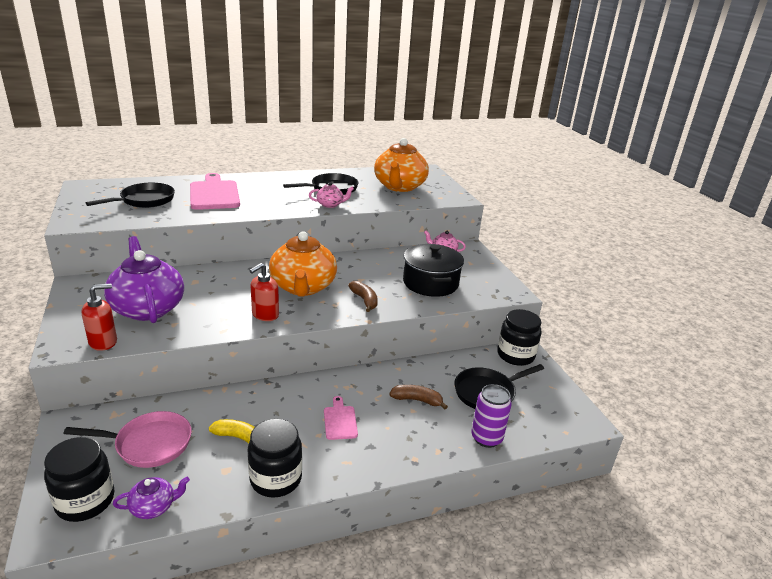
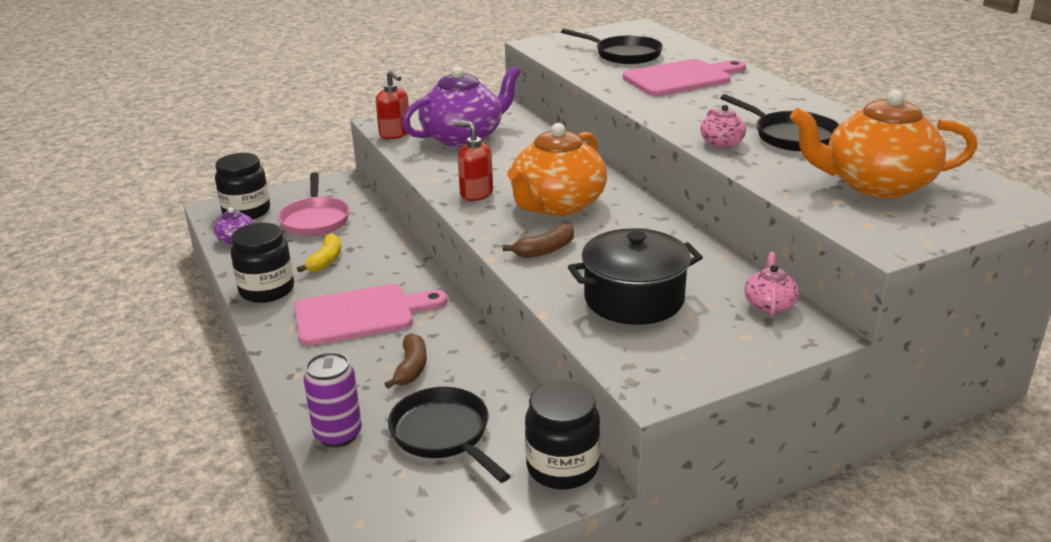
camera: 85 degrees right, 0 degrees up
(303, 287) = (557, 205): orange teapot -> orange teapot turned 45 degrees counterclockwise
(340, 420) = (361, 314): pink cutting board -> pink cutting board, size x1.99

